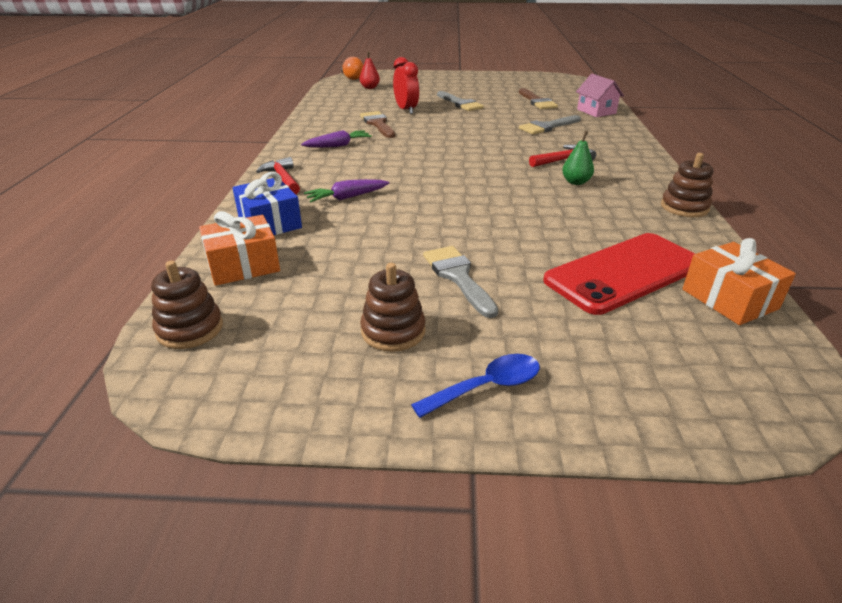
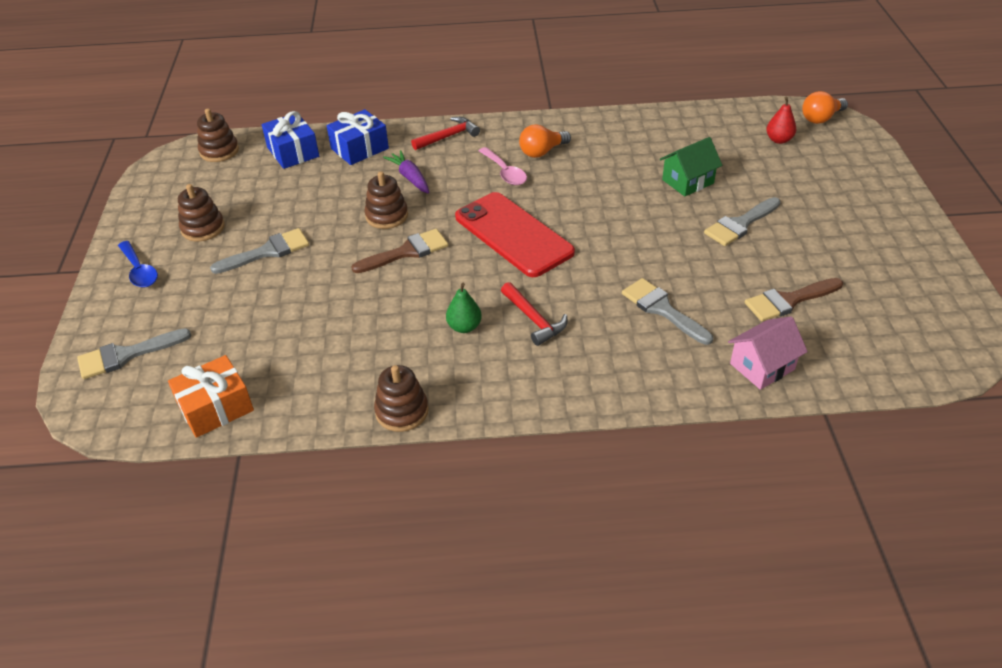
camera: 85 degrees right, 10 degrees up
(243, 265) = (293, 152): orange gift -> blue gift
(338, 145) = (542, 152): purple carrot -> orange light bulb
(362, 159) = (504, 172): none -> pink spoon
(378, 124) = (623, 167): brown brush -> brown brush (406, 252)
(406, 110) = (688, 181): red clock -> green house
(410, 209) = (386, 216): none -> brown stacking toy
(624, 273) = (265, 346): red phone -> red phone (513, 234)
(672, 379) = (126, 355): none -> grey brush

